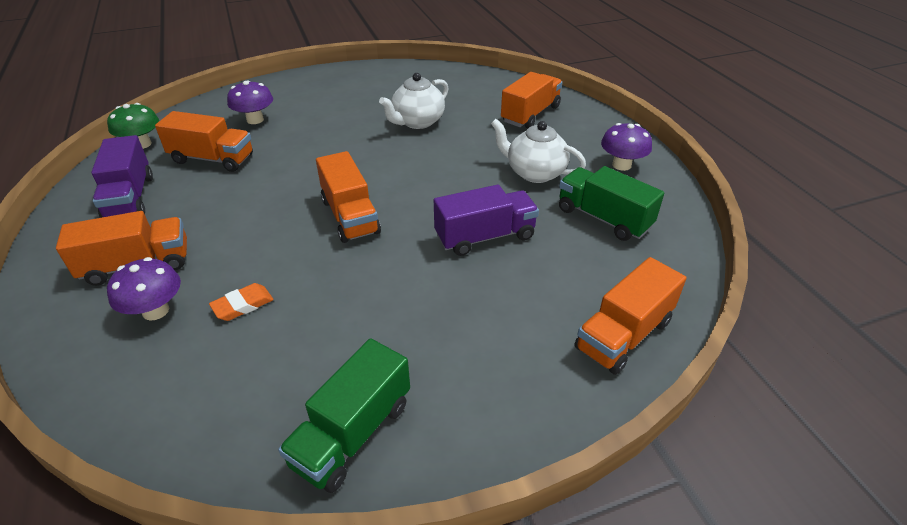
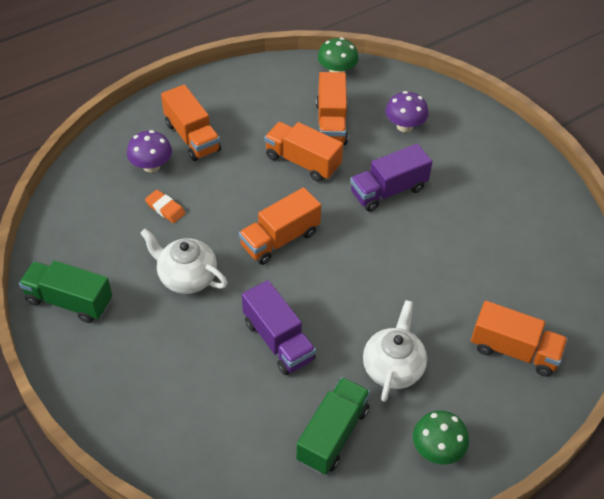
camera: 75 degrees right, 10 degrees up
(130, 197) = (264, 98): purple truck -> purple truck (388, 191)
(417, 122) = (452, 250): white teapot -> white teapot (186, 277)
(621, 165) = (437, 450): purple mushroom -> green mushroom
(623, 335) = (179, 455): orange truck -> orange truck (302, 162)

